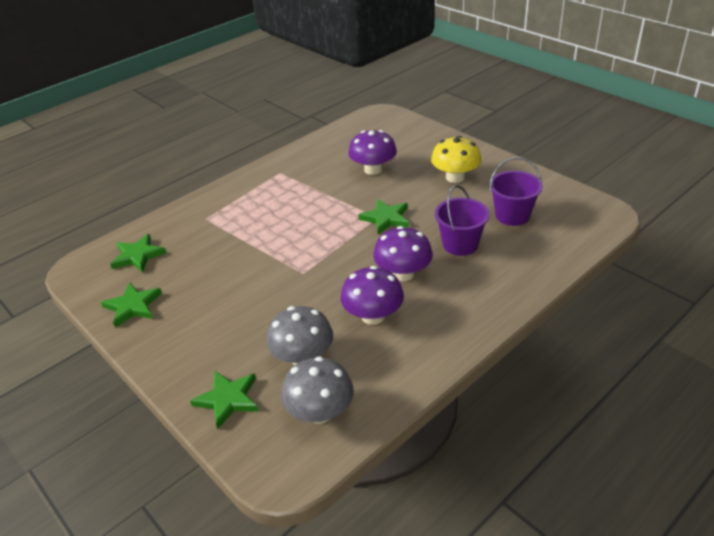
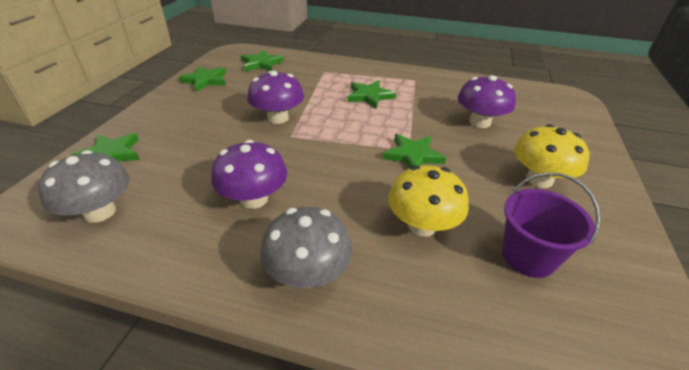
camera: 55 degrees right, 0 degrees up
(281, 207) = (369, 96): none -> green star
(303, 357) = (175, 175): grey mushroom -> grey mushroom (308, 273)
(403, 273) = (334, 197): purple mushroom -> purple mushroom (278, 118)
(460, 244) = (422, 225): purple bucket -> yellow mushroom

